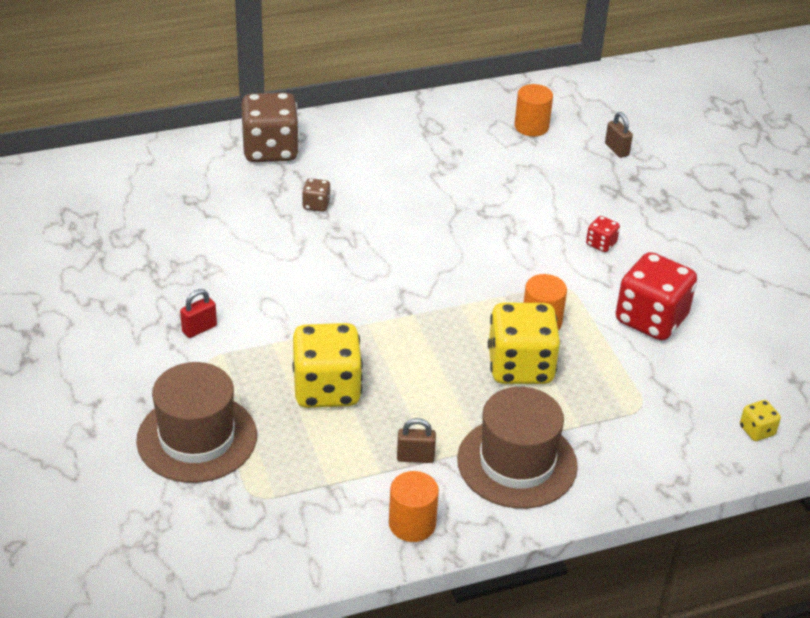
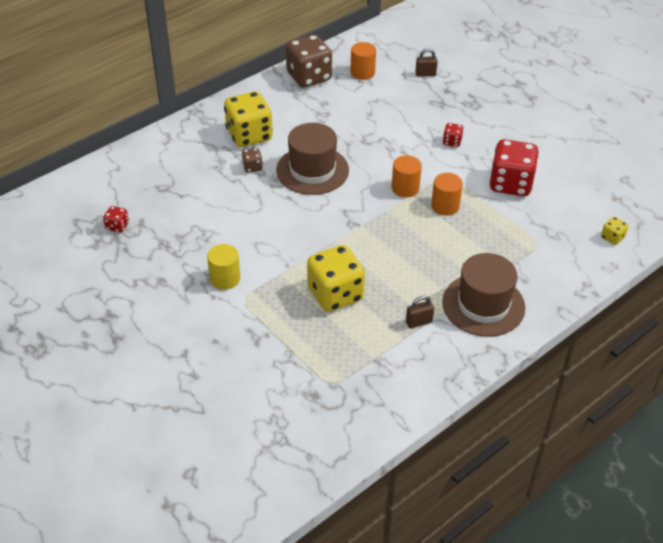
camera: 20 degrees left, 5 degrees up
(108, 230) = (117, 226): none -> red dice
(197, 438) = (269, 355): brown hat -> brown hat (312, 170)
(199, 329) = (225, 278): red padlock -> yellow cylinder
(270, 150) = (197, 136): brown dice -> brown dice (309, 77)
(412, 524) = (442, 367): orange cylinder -> orange cylinder (405, 188)
(520, 367) = (449, 240): yellow dice -> yellow dice (249, 135)
(616, 149) = (425, 74): brown padlock -> brown padlock turned 45 degrees counterclockwise

